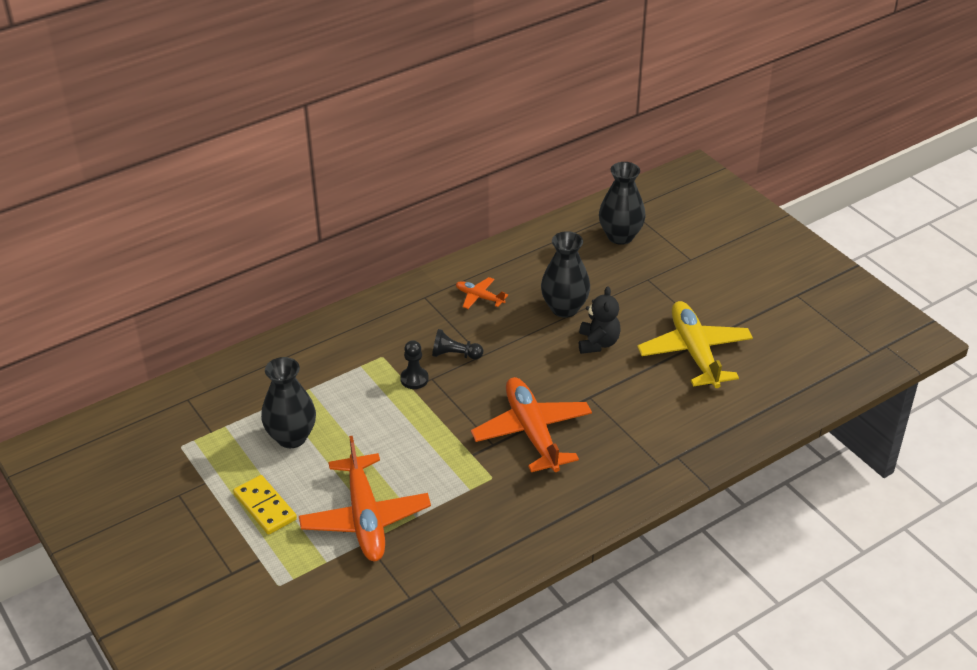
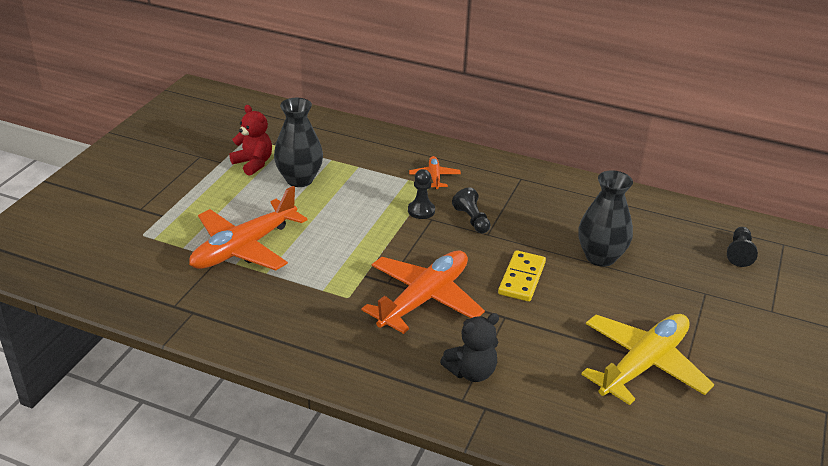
camera: 55 degrees right, 5 degrees down
(232, 459) = (253, 163): none -> red teddy bear
(265, 507) = (217, 196): yellow domino -> yellow domino (521, 278)
(479, 297) = (555, 205): orange plane -> orange plane (434, 177)
(598, 343) = (580, 295): black teddy bear -> black teddy bear (471, 372)
(620, 236) = (739, 253): black vase -> black pawn

